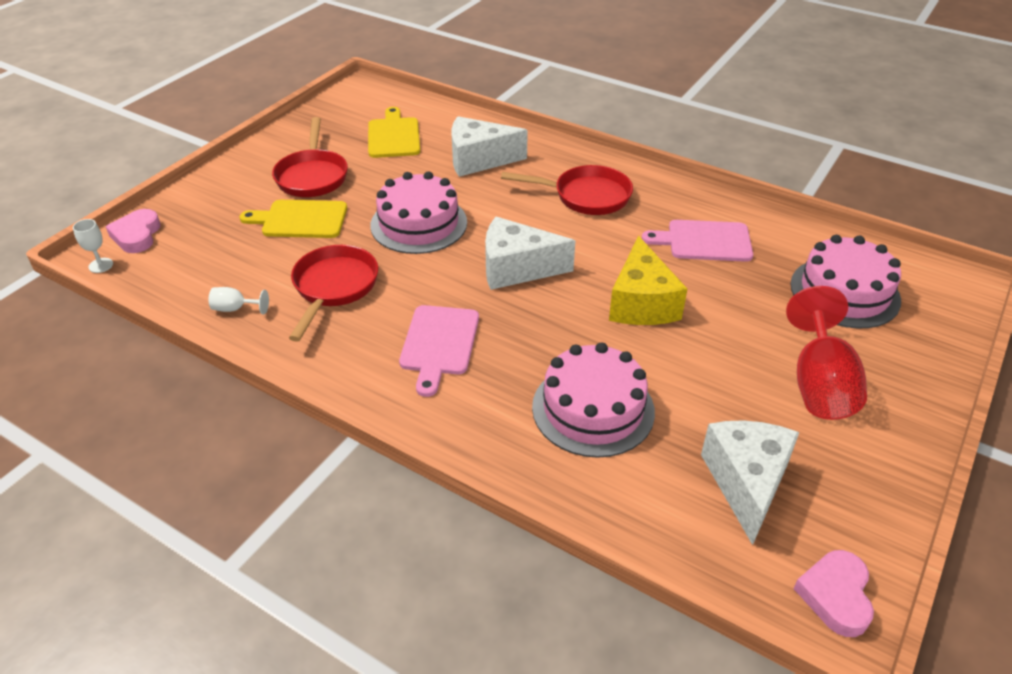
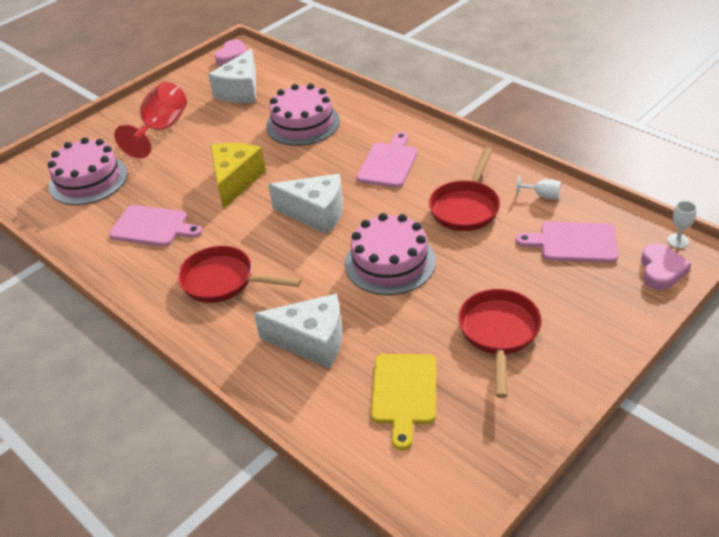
camera: 165 degrees left, 0 degrees up
(217, 256) = (573, 242): none -> pink cutting board
(300, 219) = (503, 276): yellow cutting board -> none

